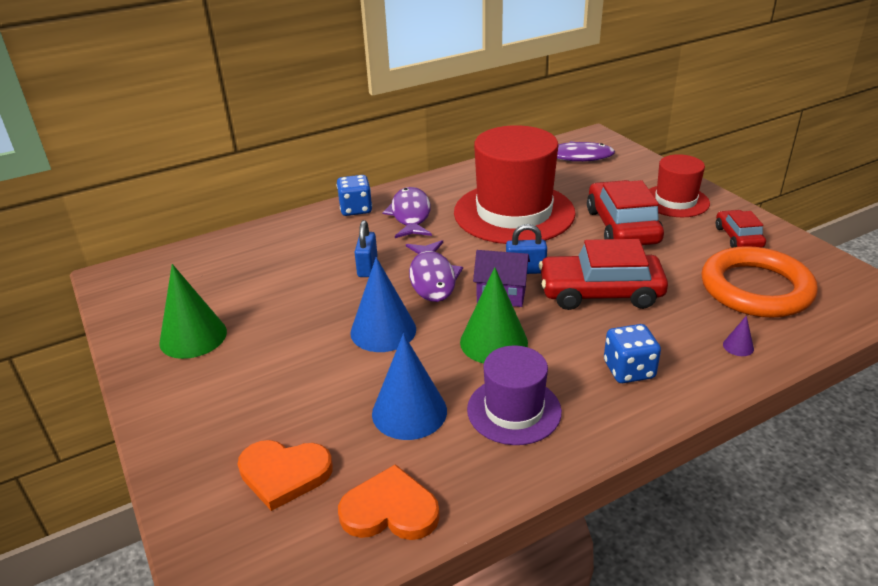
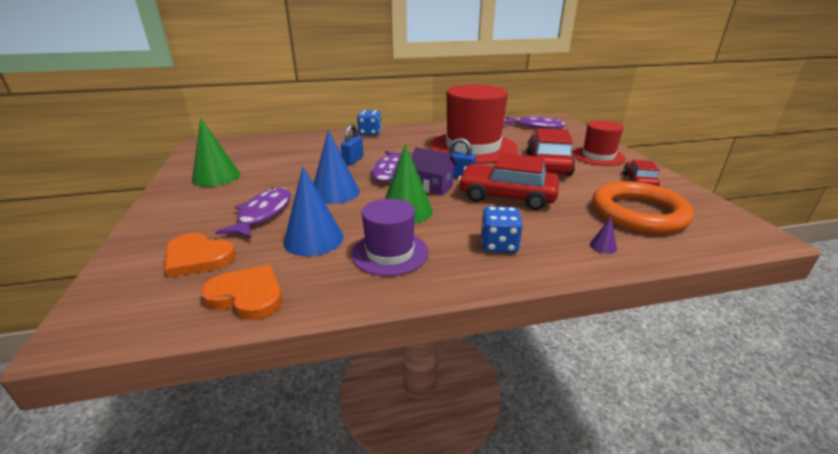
camera: 15 degrees right, 5 degrees down
(410, 215) = (402, 140): purple fish -> purple fish (263, 214)

